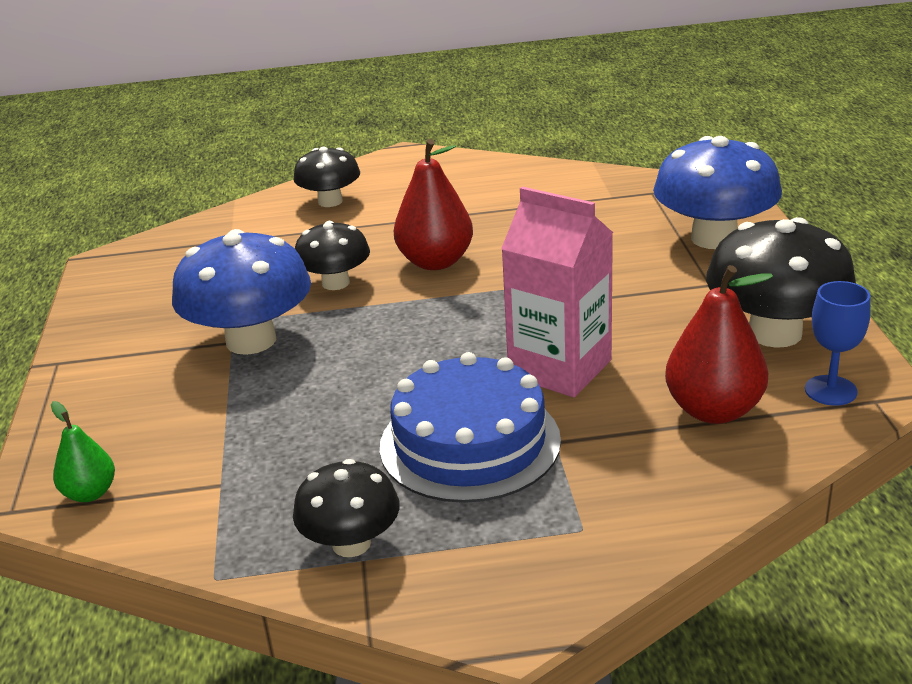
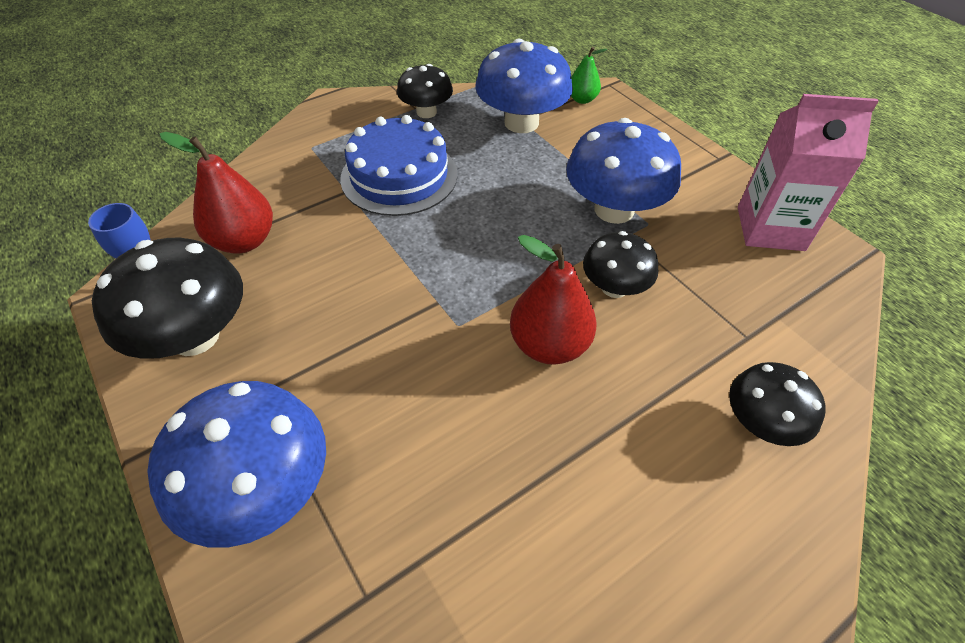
camera: 150 degrees right, 20 degrees up
(226, 478) = (521, 123): none -> blue mushroom
(560, 368) = (367, 247): pink carton -> pink carton (770, 228)

